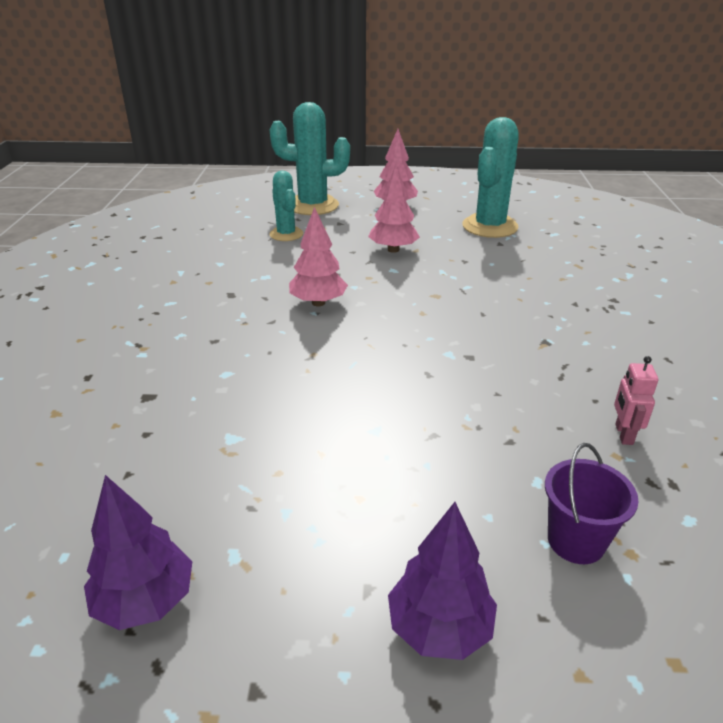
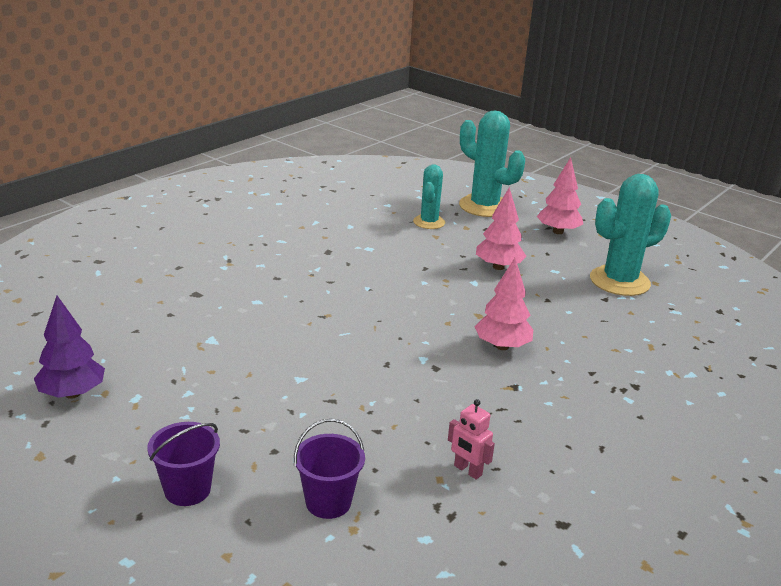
camera: 35 degrees right, 5 degrees down
(318, 302) = (380, 282): pink tree -> pink tree (502, 346)
(439, 628) = (187, 490): purple tree -> purple bucket
(623, 434) = (467, 470): pink robot -> pink robot turned 90 degrees counterclockwise

